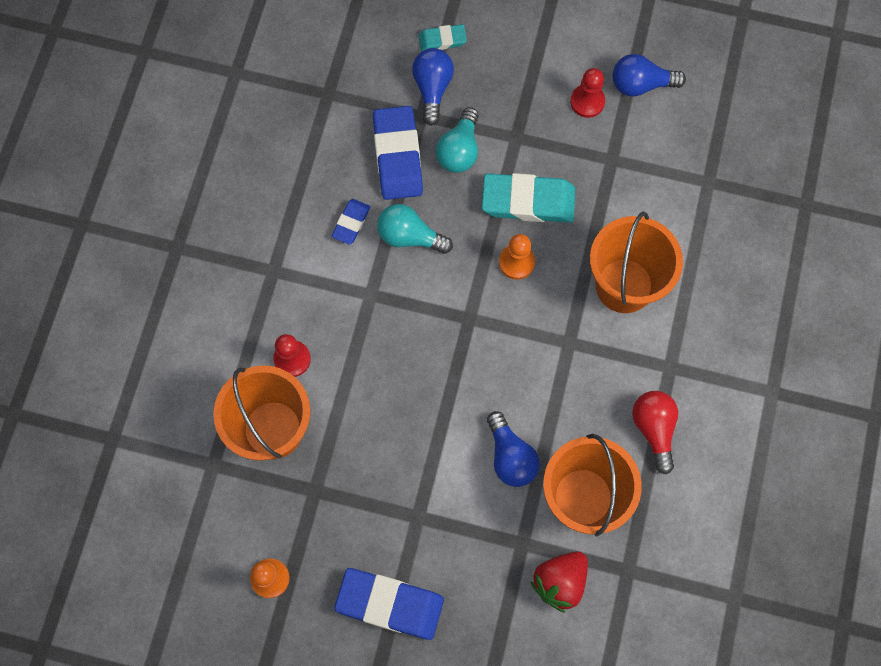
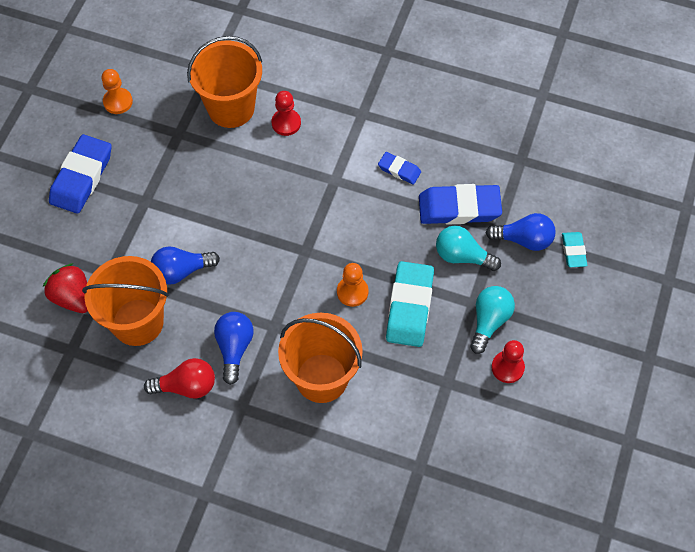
camera: 95 degrees right, 10 degrees down
(410, 236) = (383, 212): turquoise light bulb -> turquoise light bulb (489, 321)
(641, 84) = (525, 418): blue light bulb -> blue light bulb (234, 348)

